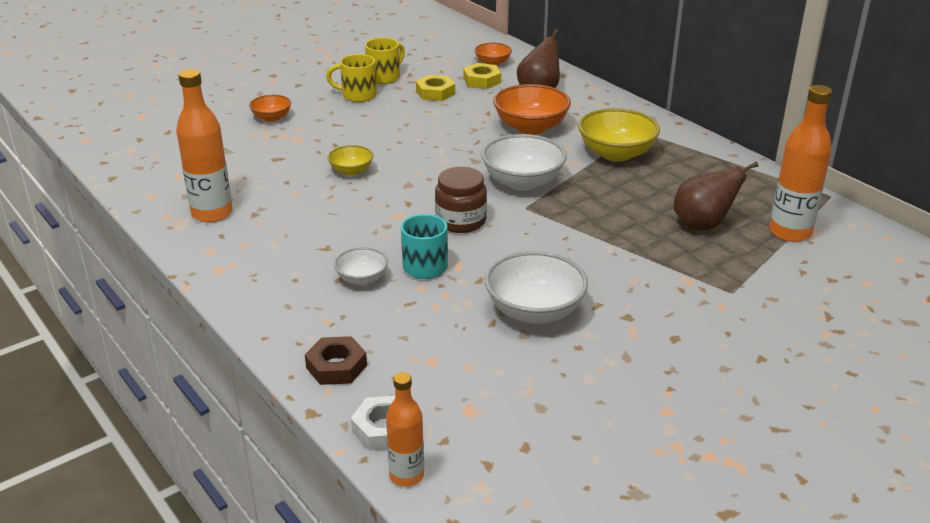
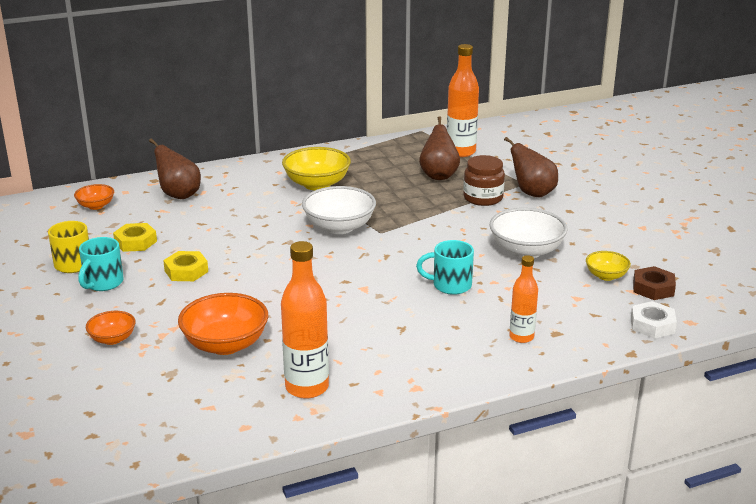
camera: 75 degrees left, 5 degrees down
(336, 366) = (577, 338): brown nut -> brown nut (653, 288)
(351, 171) = (268, 302): yellow bowl -> yellow bowl (606, 276)
(358, 95) = (103, 283): yellow mug -> turquoise mug
(362, 279) = (458, 315): white bowl -> none
(406, 475) = (700, 322): orange bottle -> orange bottle (521, 337)
(460, 221) = (388, 261): brown jar -> brown jar (483, 198)
(482, 80) = (130, 216): yellow nut -> yellow nut (186, 271)
(530, 127) = (245, 209): orange bowl -> orange bowl (225, 344)
(706, 302) = (532, 193): none -> brown pear

